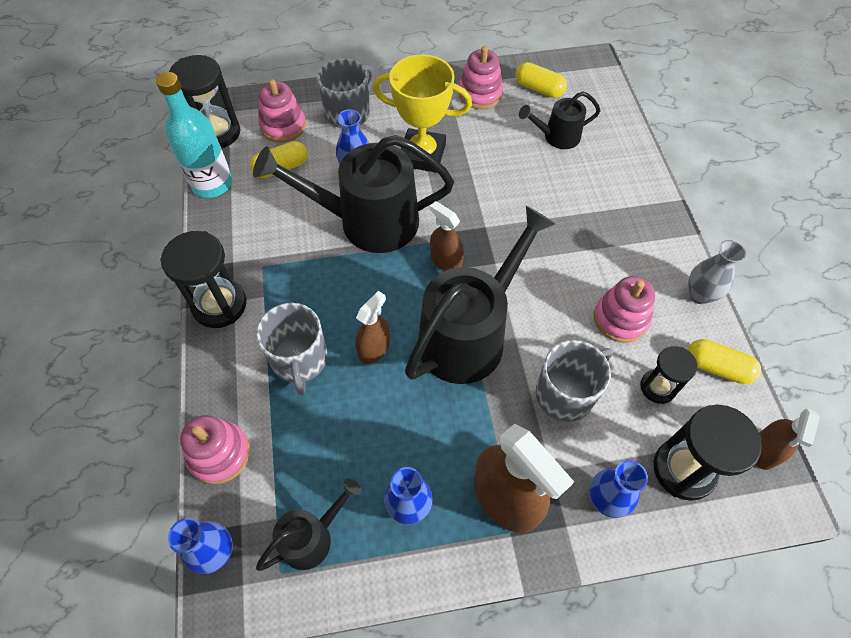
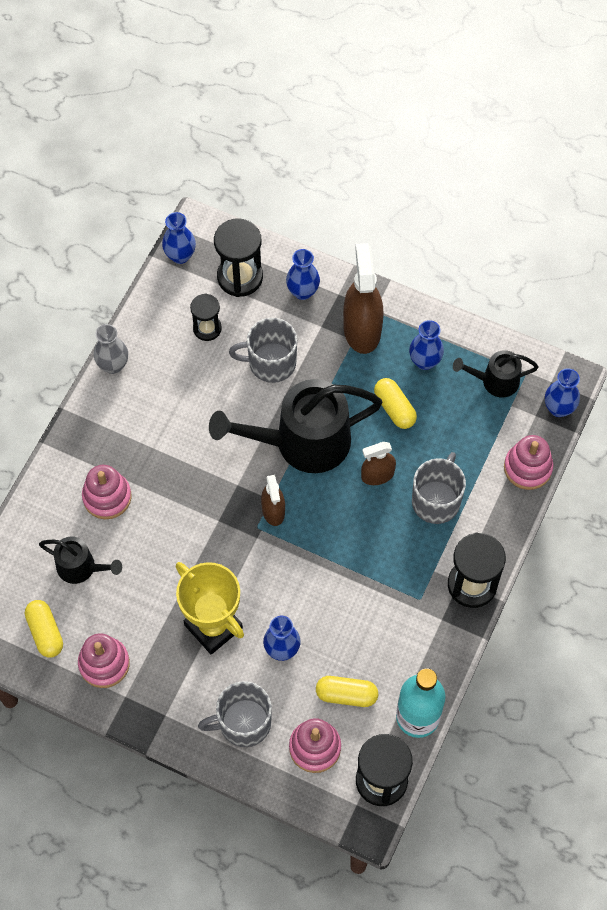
camera: 145 degrees left, 5 degrees up
(367, 222) = (309, 587): black watering can -> none
(620, 318) = (186, 385): pink stacking toy -> pink stacking toy (107, 497)
(717, 367) = (155, 315): yellow capsule -> yellow capsule (394, 408)
(764, 450) = (180, 256): brown spray bottle -> blue vase

